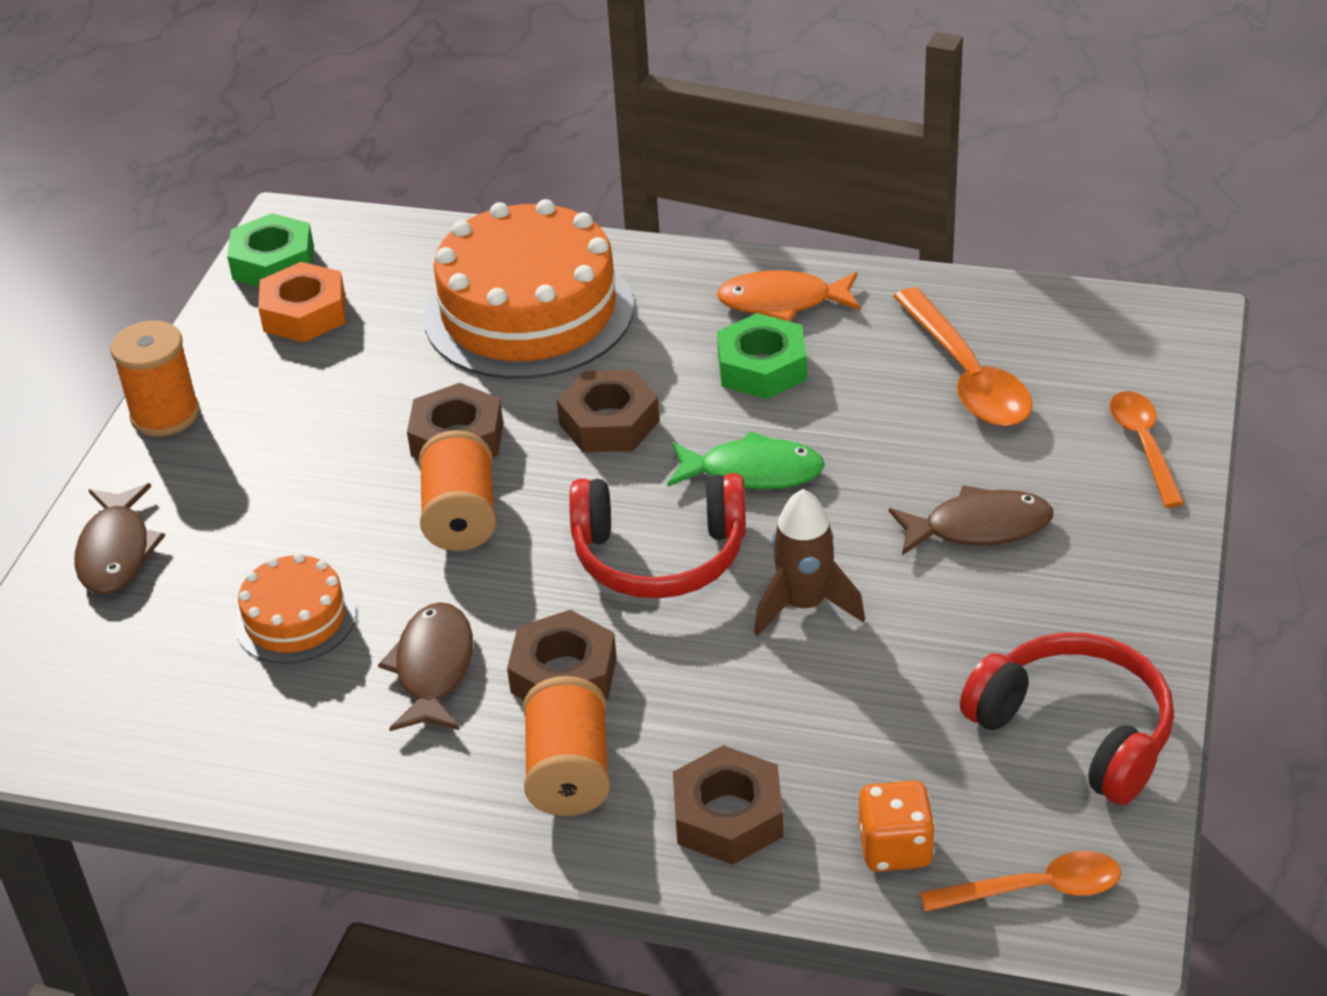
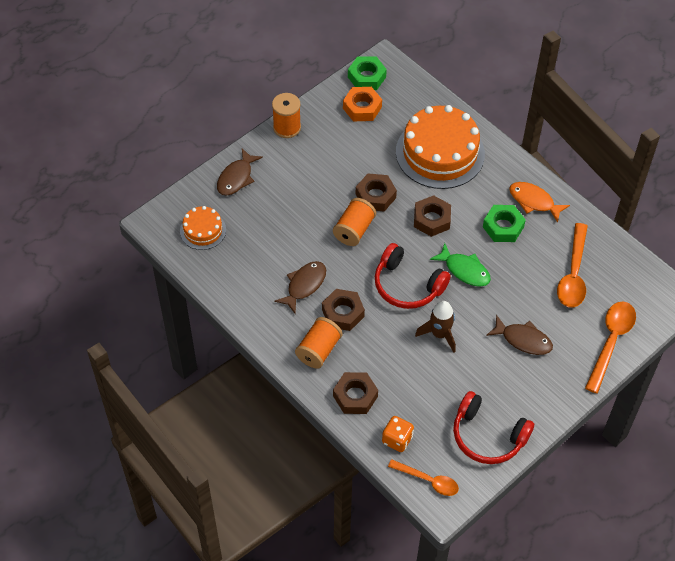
camera: 30 degrees right, 15 degrees up
(295, 619) = (275, 239): orange cake -> orange cake (203, 230)
(1075, 731) = (488, 436): red headphones -> red headphones turned 135 degrees clockwise
(1143, 445) = (611, 342): orange spoon -> orange spoon, size x1.55

